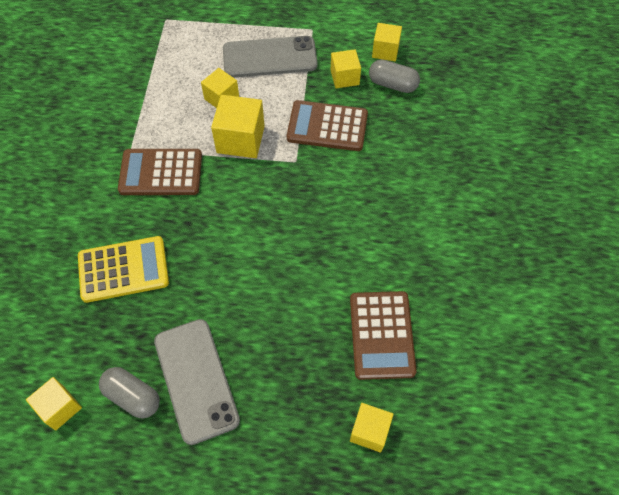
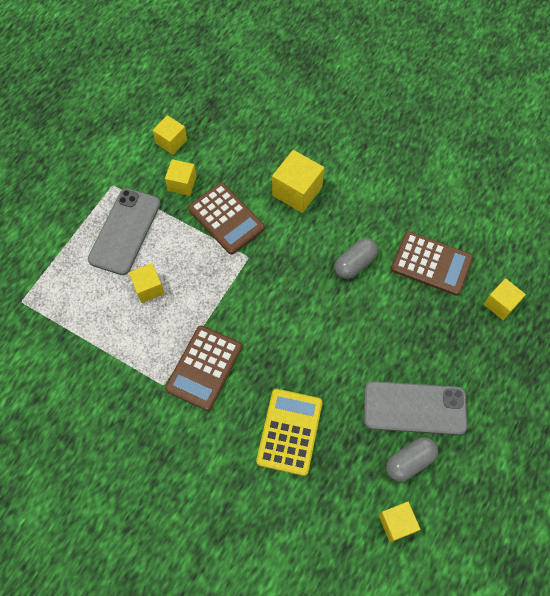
camera: 65 degrees left, 5 degrees up
(240, 139) = (203, 290): yellow cube -> yellow cube (297, 191)
(327, 126) = (226, 219): brown calculator -> brown calculator turned 75 degrees counterclockwise
(393, 84) = (210, 153): grey capsule -> grey capsule (354, 263)

